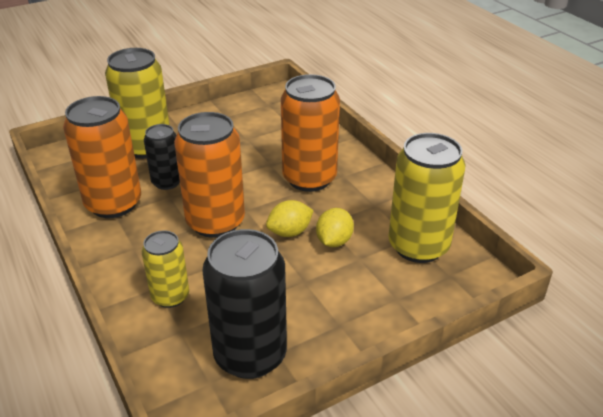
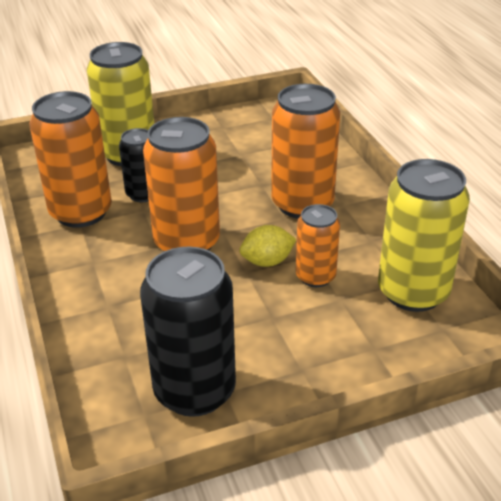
camera: 10 degrees right, 0 degrees up
(170, 296) = (121, 318): yellow can -> none
(334, 241) = (315, 277): yellow lemon -> orange can

